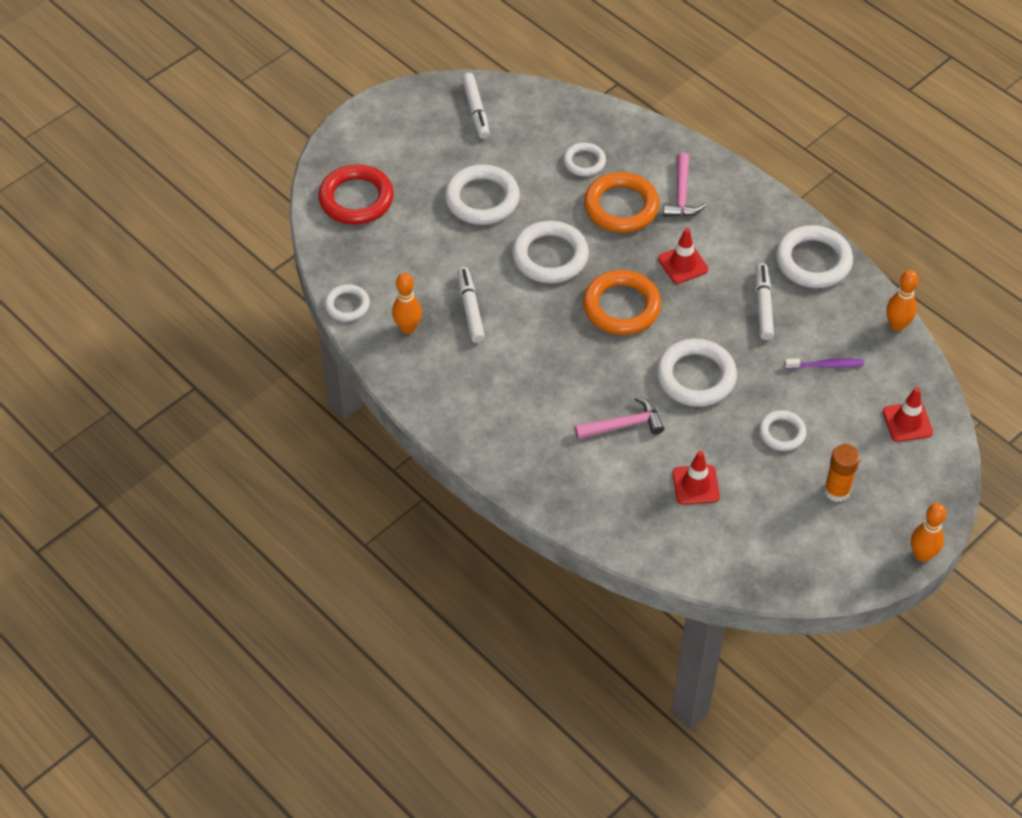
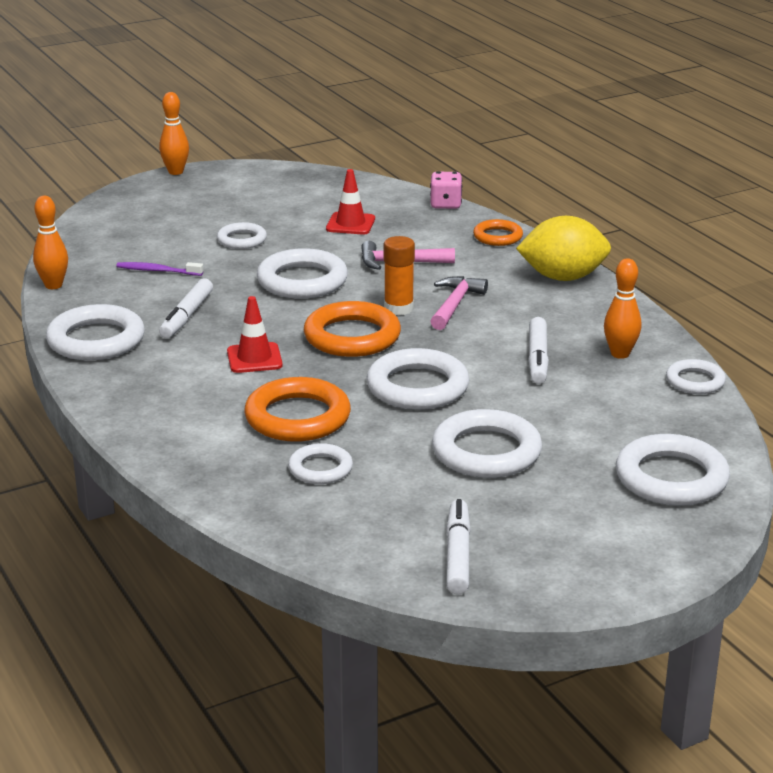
camera: 165 degrees left, 25 degrees down
(356, 199) = (671, 478): red ring -> white ring
(473, 431) = (563, 277): none -> yellow lemon
(549, 492) = (497, 237): none -> orange ring
(618, 546) = (445, 204): none -> pink dice
(681, 194) = (208, 417): pink hammer -> pink hammer (455, 305)
(837, 491) = (219, 206): orange glue stick -> orange glue stick (398, 308)
(907, 422) = (112, 231): red traffic cone -> none

